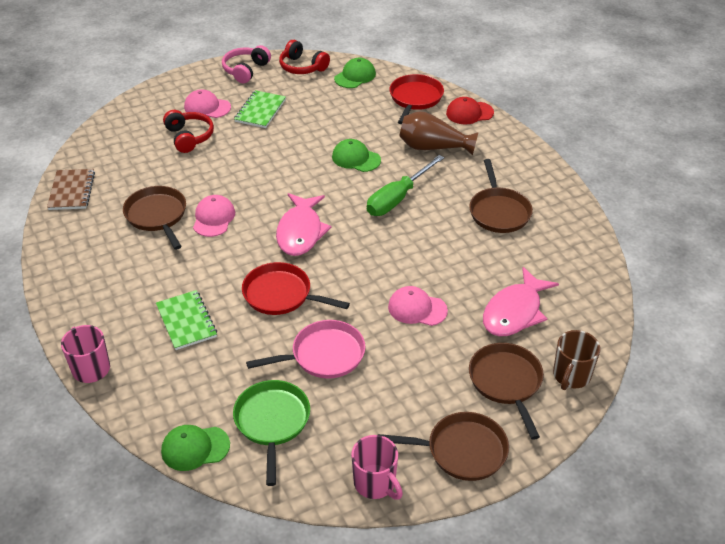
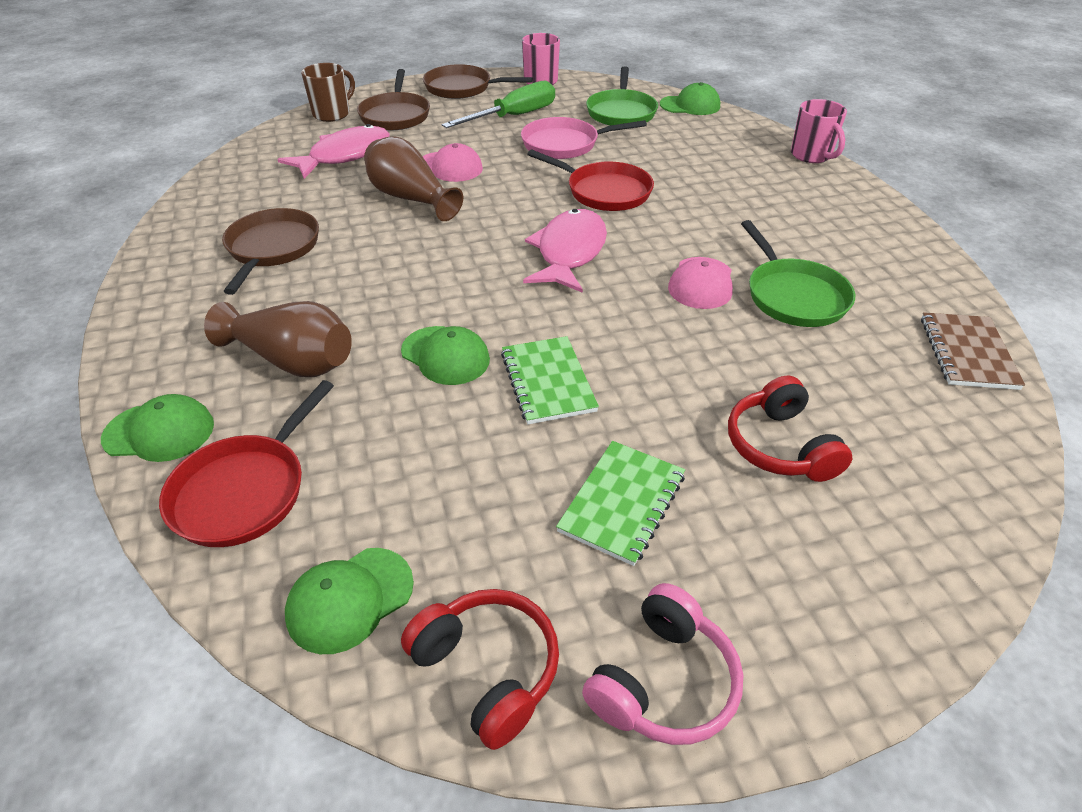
camera: 170 degrees left, 0 degrees up
(157, 216) = (793, 296): brown pan -> green pan
(186, 321) = (717, 180): green notebook -> green notebook (548, 382)
(207, 107) = (756, 534): pink cap -> none
(397, 198) = (407, 281): green screwdriver -> green screwdriver (514, 117)
(431, 268) = (410, 198): none -> brown vase
(469, 113) = (159, 432): red cap -> green cap

